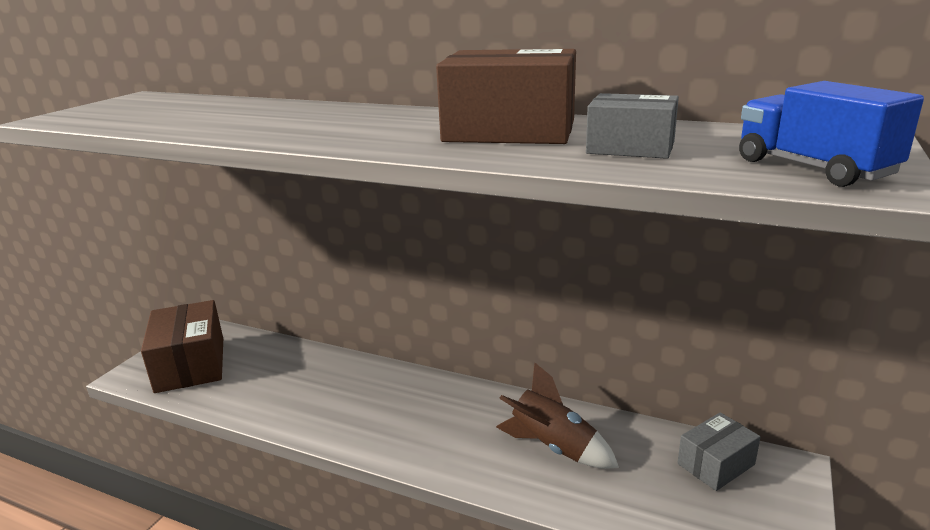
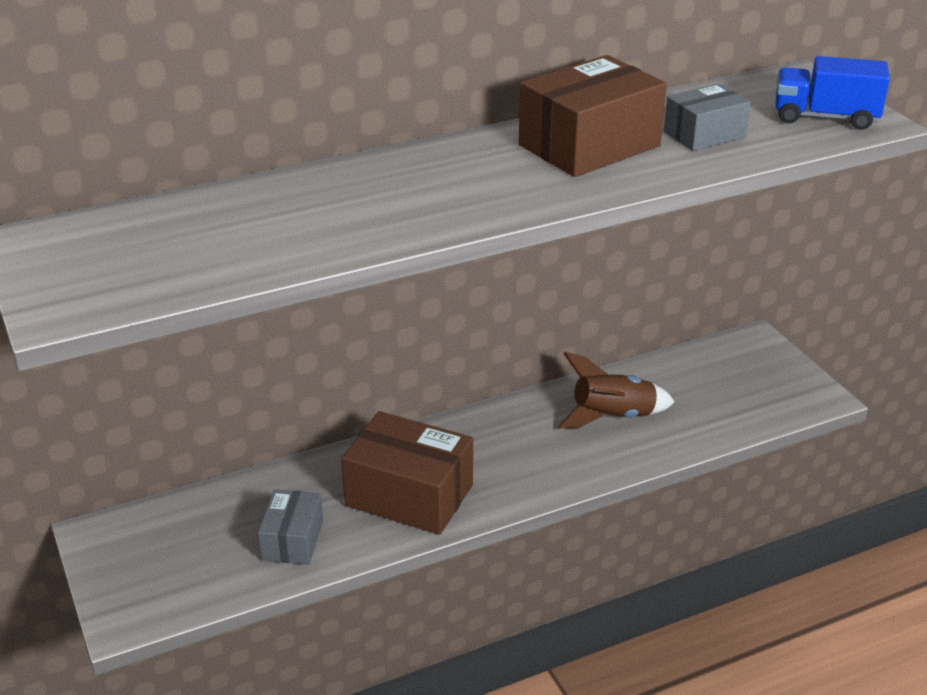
camera: 50 degrees left, 10 degrees up
(190, 364) = (174, 565): brown box -> brown box (409, 495)
(716, 464) = (717, 363): grey box -> grey box (292, 540)

